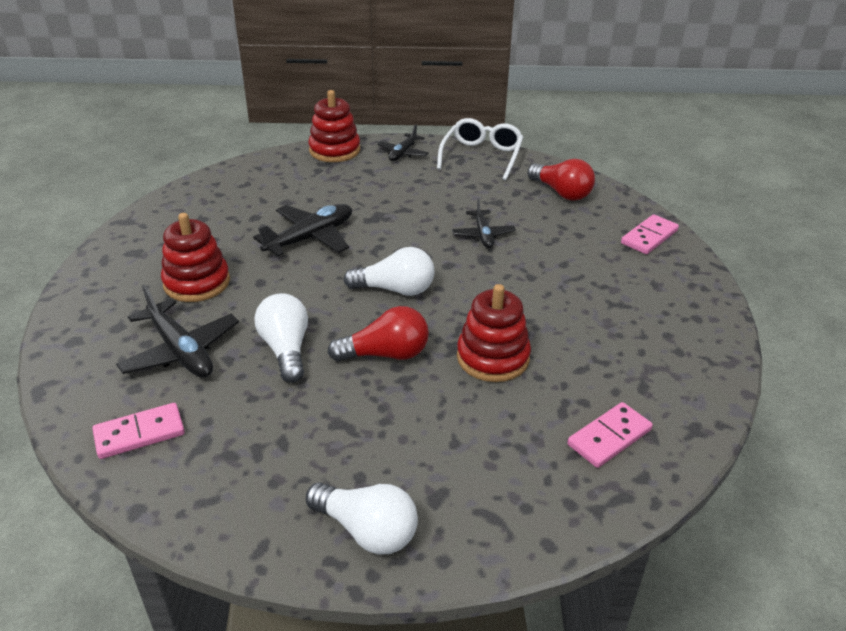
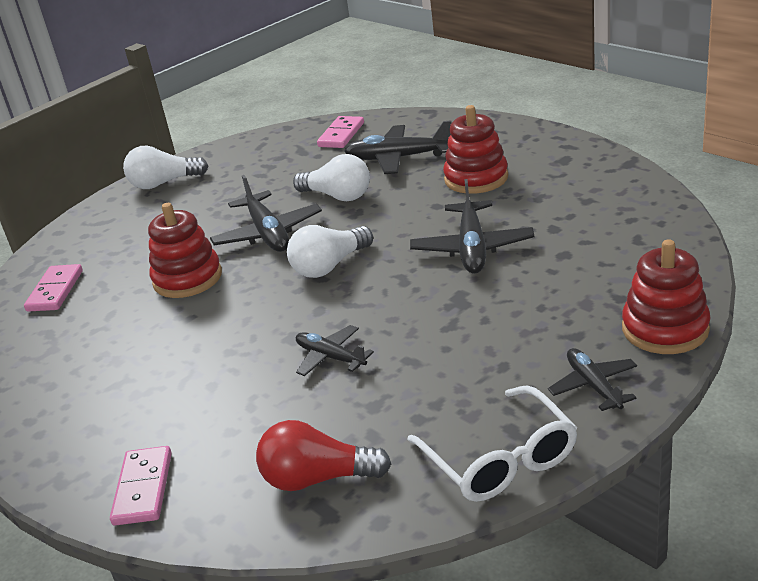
camera: 140 degrees right, 5 degrees down
(385, 354) = (268, 233): red light bulb -> black plane

